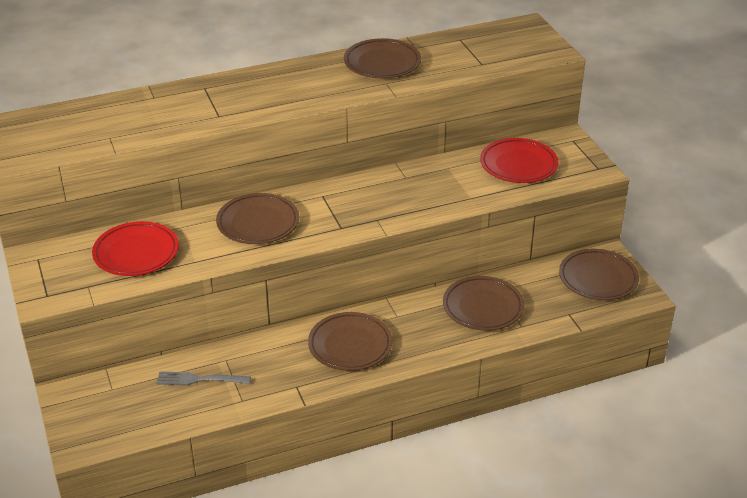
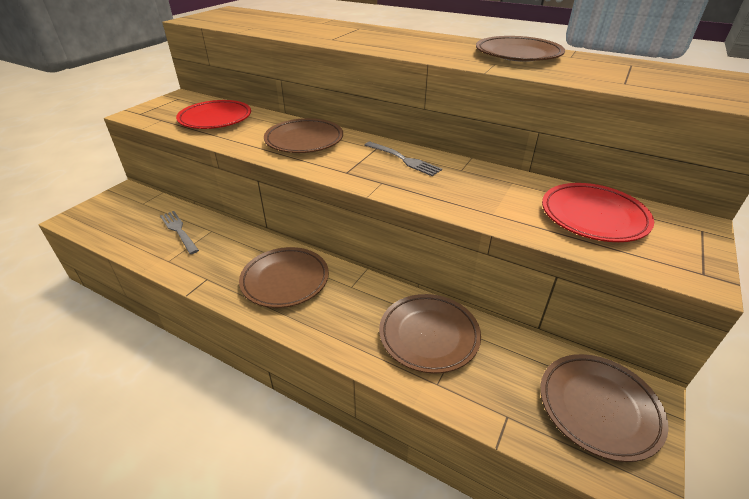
camera: 50 degrees right, 0 degrees up
(358, 193) = (403, 159): none -> grey fork

